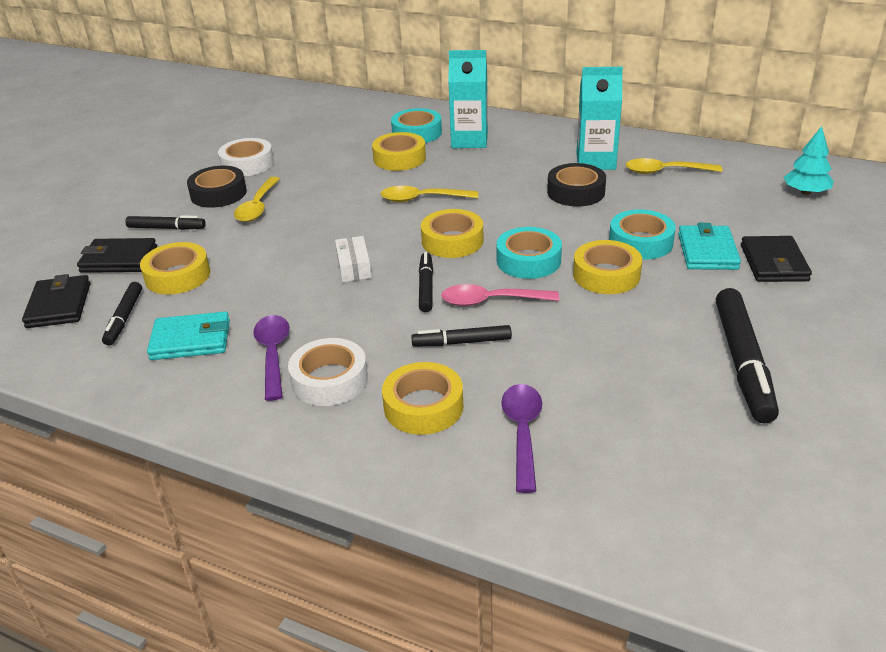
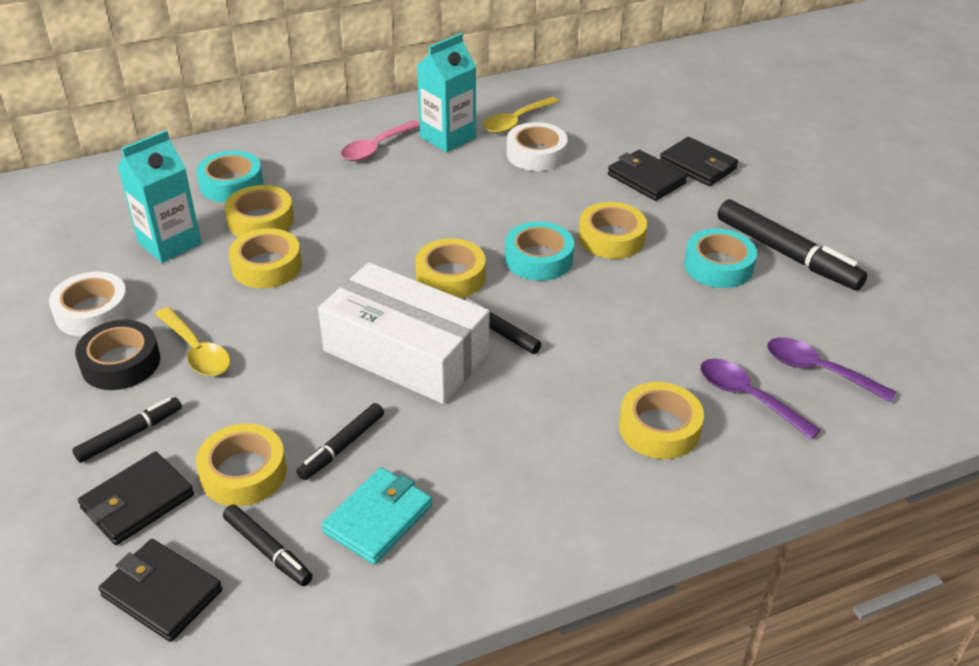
camera: 50 degrees left, 5 degrees up
(273, 354) = (476, 475): purple spoon -> purple spoon (818, 370)
(329, 380) = (559, 461): white tape -> white tape (536, 154)
(354, 267) = (406, 352): white box -> white box, size x2.47
(361, 183) = (267, 266): none -> yellow tape
(422, 199) = (355, 251): yellow spoon -> none
(462, 342) = (602, 359): black marker -> black marker (342, 447)
(469, 140) = (300, 168): turquoise carton -> turquoise carton (169, 243)
(491, 301) = (567, 311): pink spoon -> pink spoon (376, 148)
(576, 192) = (477, 175): black tape -> none
(640, 242) = (592, 196): turquoise tape -> turquoise tape (718, 266)
(707, 251) = (646, 179): turquoise wallet -> black wallet
(805, 192) = (635, 94): turquoise tree -> none

